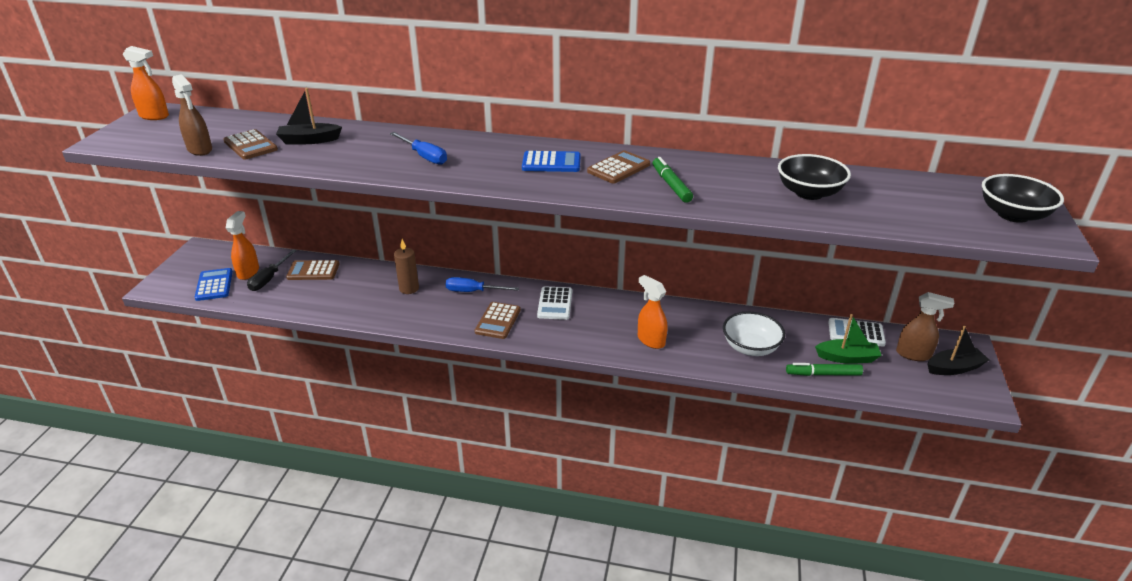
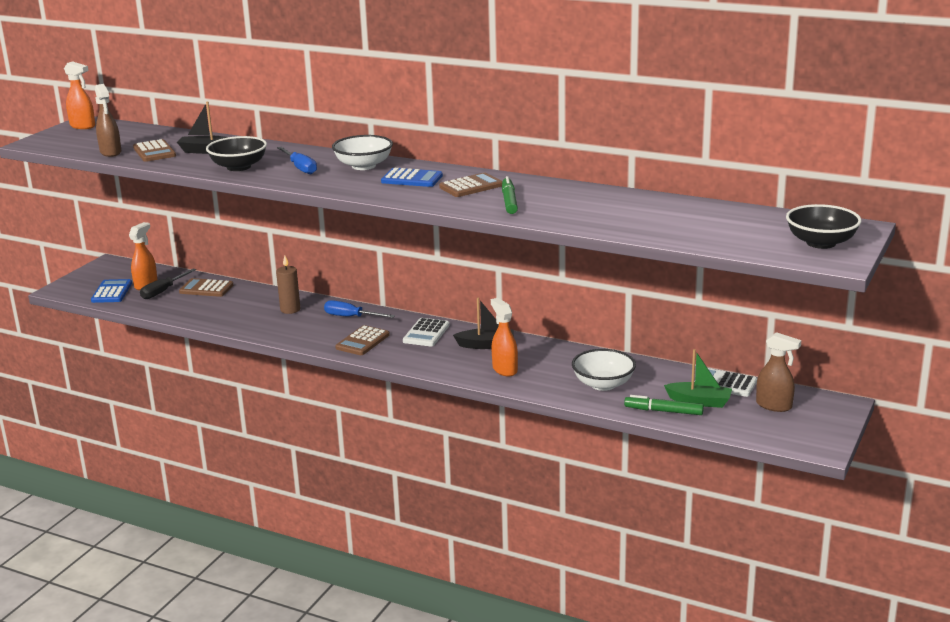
camera: 15 degrees right, 10 degrees down
(490, 149) = (363, 166): none -> white bowl
(809, 193) = (636, 215): black bowl -> black bowl (239, 167)
(954, 368) = (809, 420): black boat -> black boat (486, 345)

